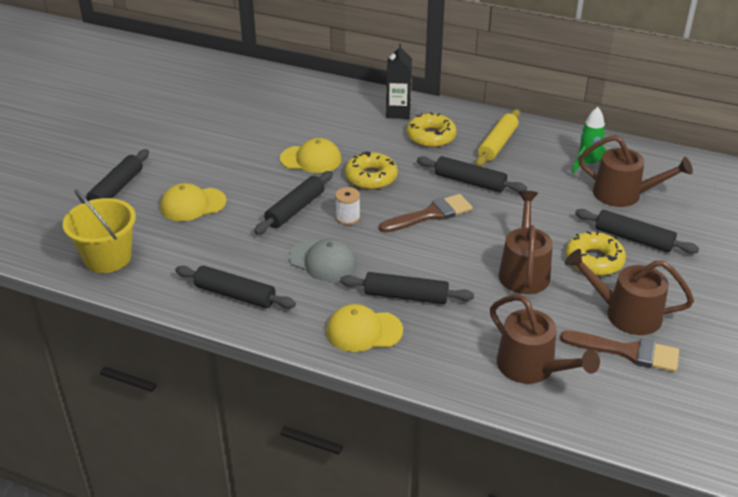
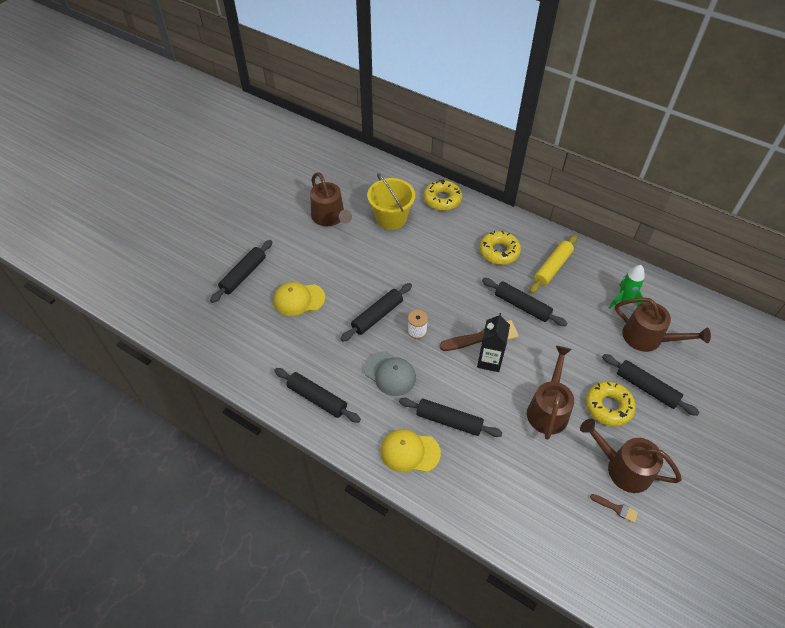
camera: 10 degrees right, 15 degrees up
(108, 257) = (227, 345): yellow bucket -> yellow bucket (391, 218)
(311, 159) = (398, 264): yellow cap -> none
(371, 177) = (443, 290): yellow donut -> yellow donut (442, 199)
(398, 112) = (477, 221): black carton -> black carton (489, 360)
(532, 368) = (536, 512): brown watering can -> brown watering can (330, 217)
(627, 351) = (616, 508): brown brush -> brown brush, size x0.50

